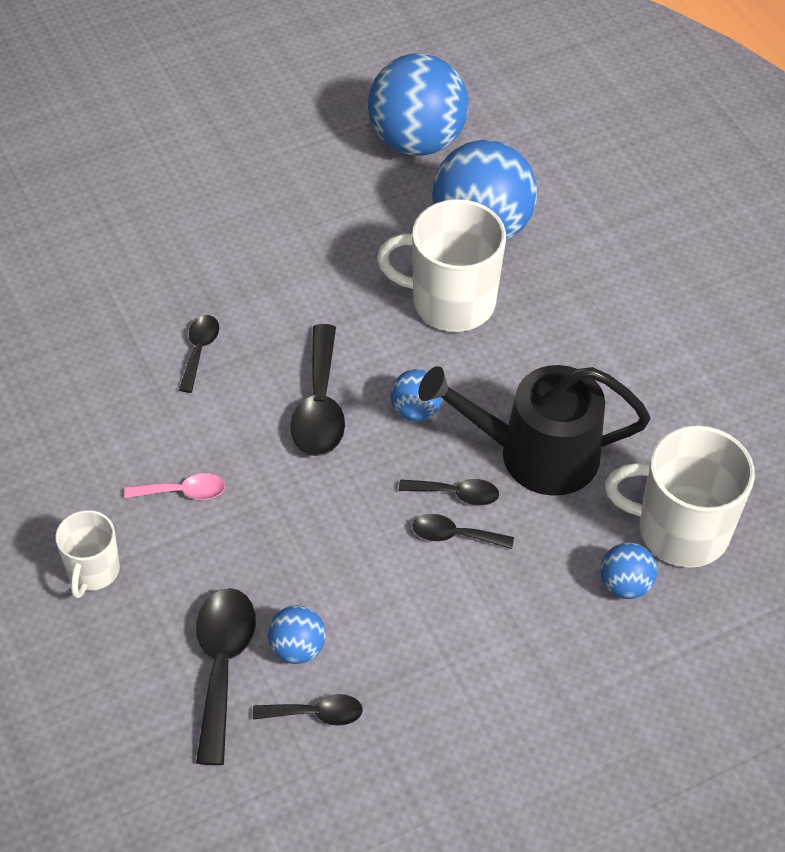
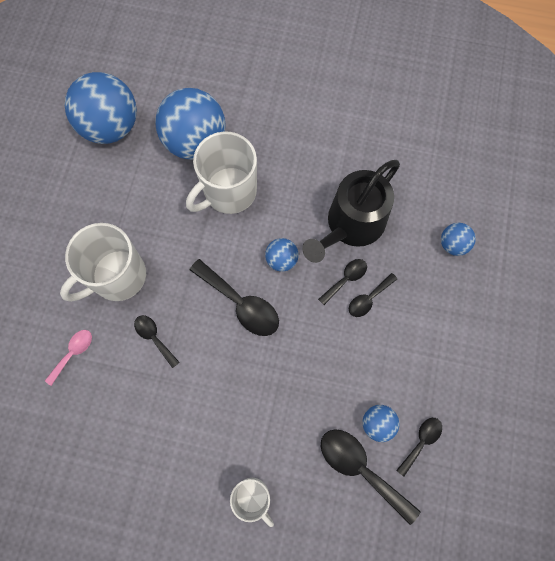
camera: 50 degrees left, 20 degrees up
(183, 492) = (239, 412): pink spoon -> pink spoon (73, 353)
(679, 530) = (441, 197): white mug -> white mug (117, 277)

